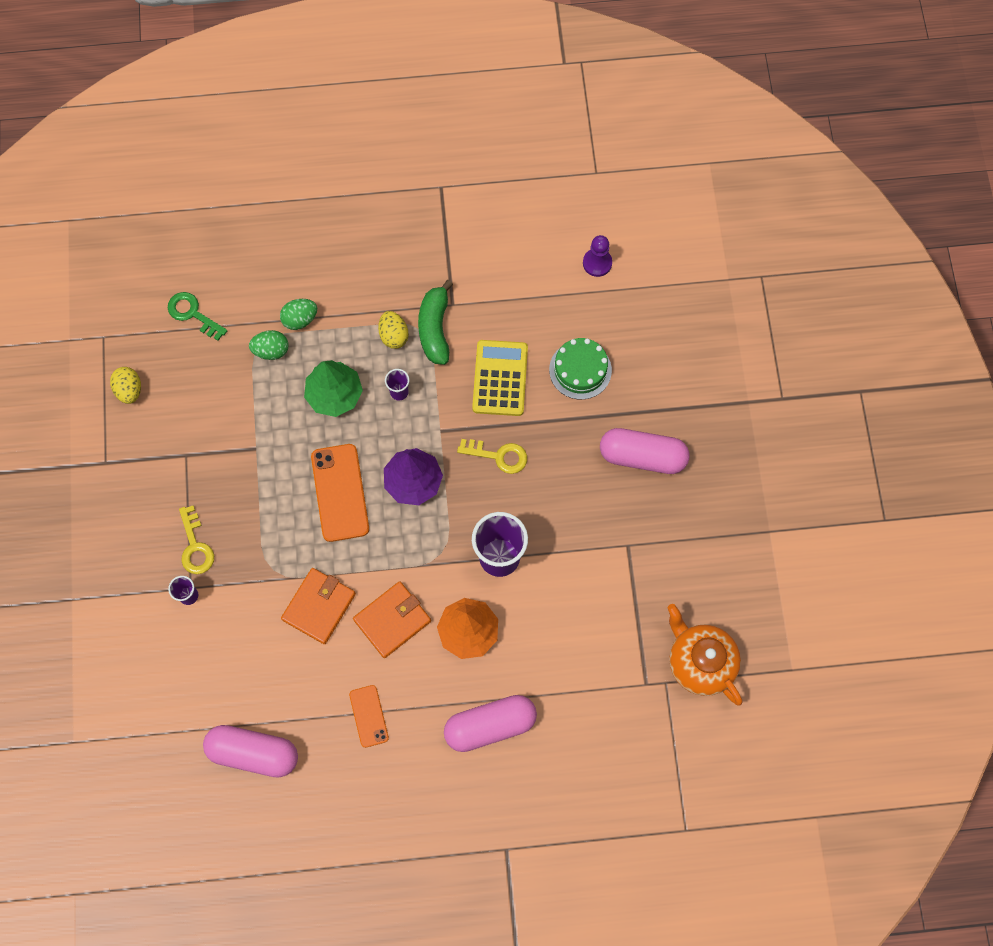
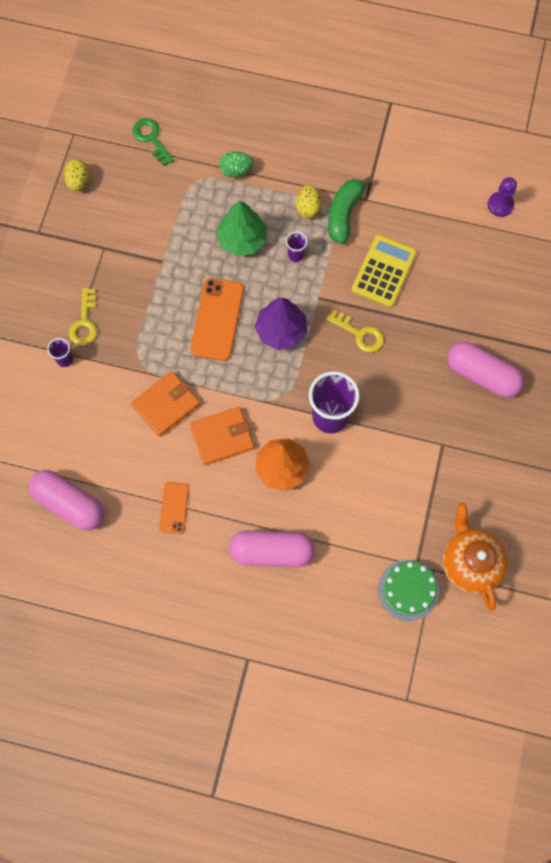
camera: 20 degrees right, 0 degrees up
(271, 350) = (203, 188): green egg -> none
(580, 370) = (454, 287): green cake -> green cake (408, 590)

